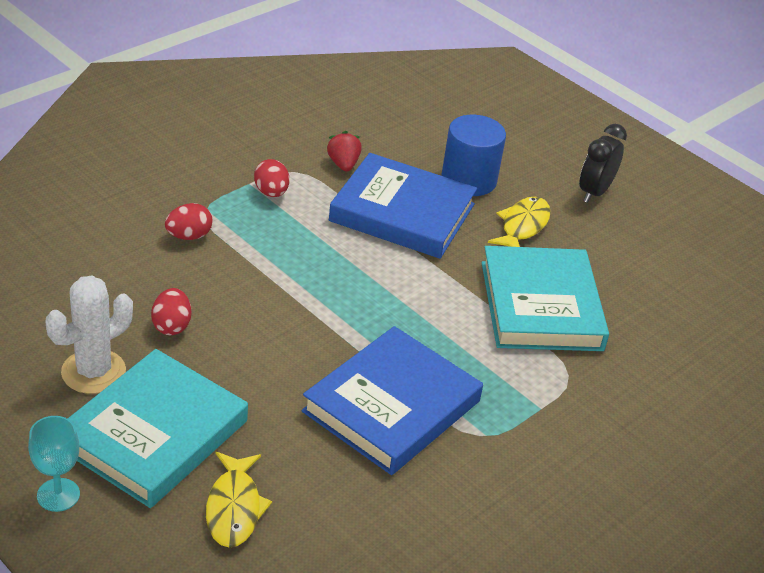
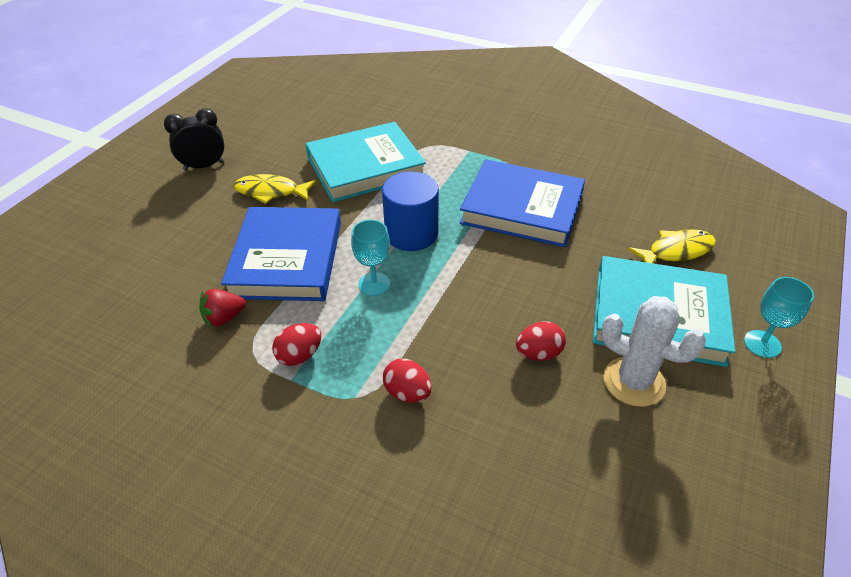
camera: 105 degrees left, 5 degrees up
(332, 255) = (374, 284): none -> turquoise goblet
(469, 180) = (215, 232): blue cylinder -> blue cylinder (411, 234)
(594, 192) = (204, 166): black clock -> black clock turned 150 degrees clockwise

